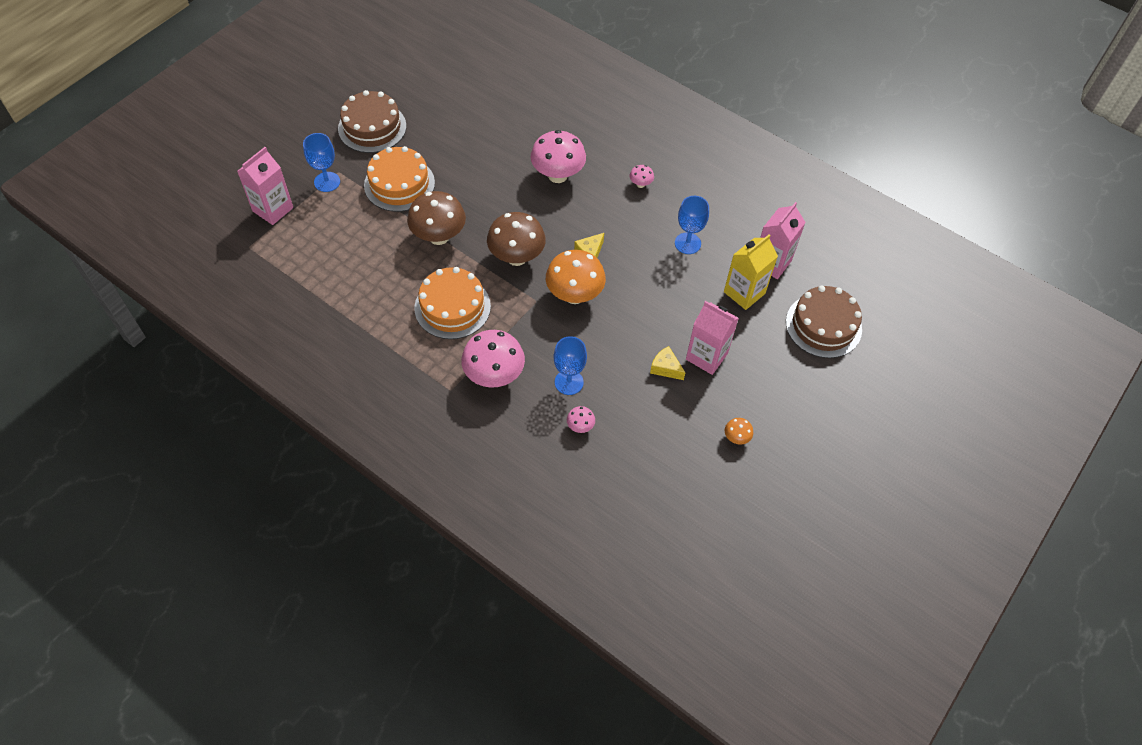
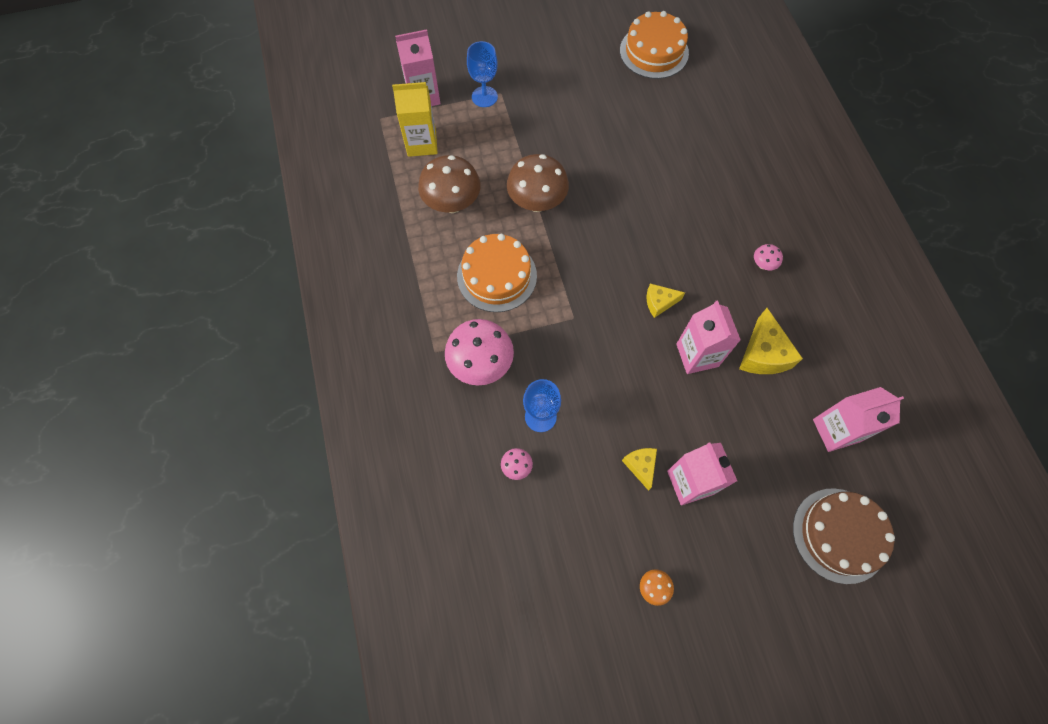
camera: 40 degrees right, 10 degrees up
(372, 127) = (560, 68): brown cake -> none
(399, 184) = (542, 133): orange cake -> orange cake (654, 52)
(516, 257) = (589, 264): brown mushroom -> brown mushroom (452, 203)
(557, 175) = (689, 208): pink mushroom -> none
(574, 295) = (612, 335): orange mushroom -> none
(644, 271) = (697, 355): none -> pink carton
(687, 243) = (763, 354): blue goblet -> yellow cheese
(744, 293) = (781, 443): yellow carton -> yellow carton (422, 143)

